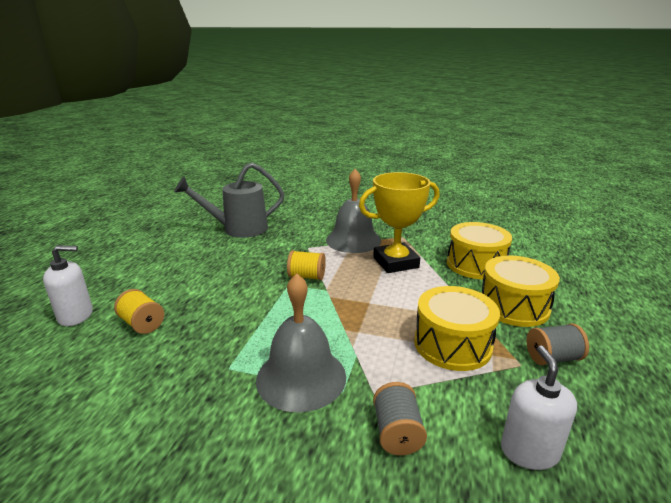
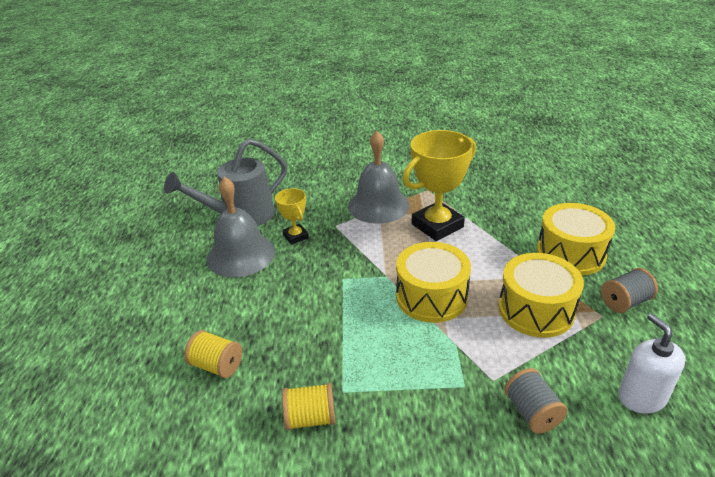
camera: 15 degrees left, 10 degrees up
(76, 316) = (132, 375): white soap dispenser -> none
(271, 249) = (295, 236): none -> yellow trophy
(301, 377) = (418, 382): grey bell -> grey bell (241, 255)
(306, 277) = (356, 264): yellow spool -> yellow spool (310, 418)
(475, 264) = (515, 211): yellow drum -> yellow drum (431, 297)

